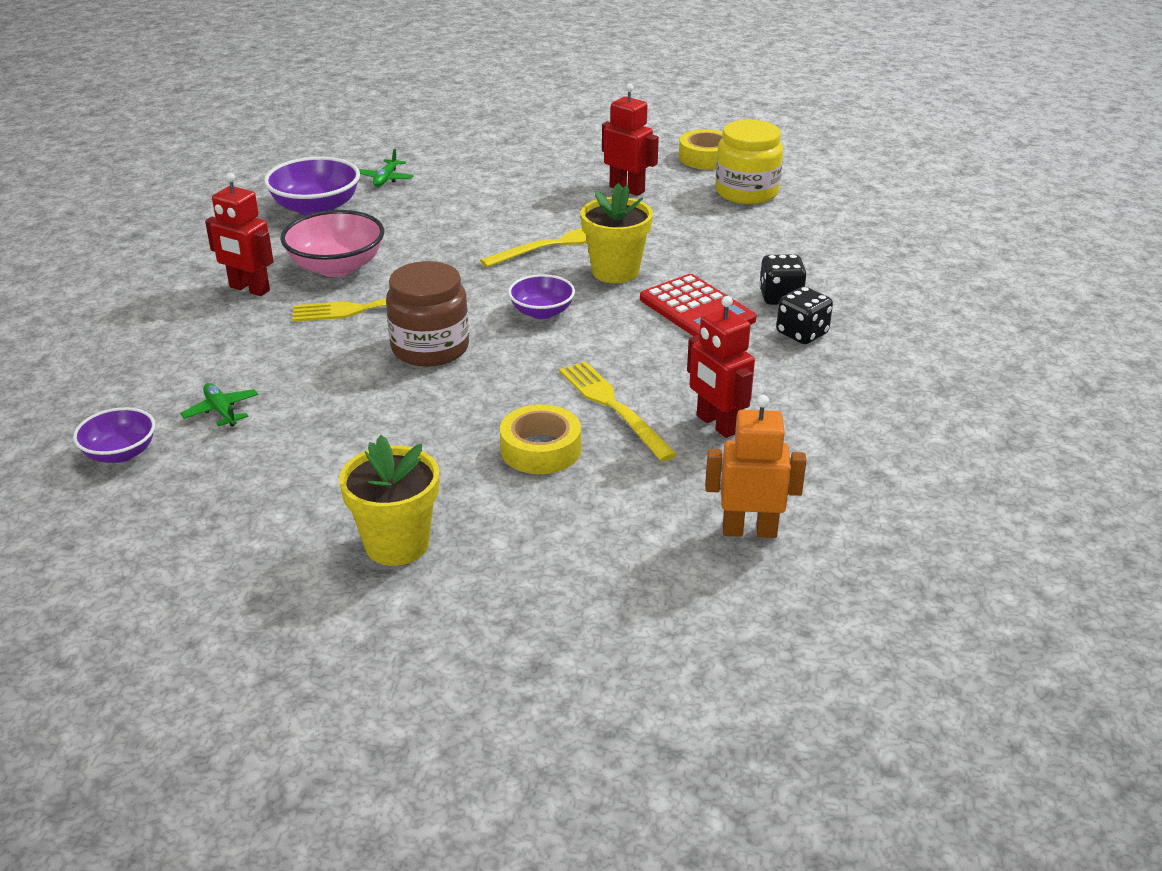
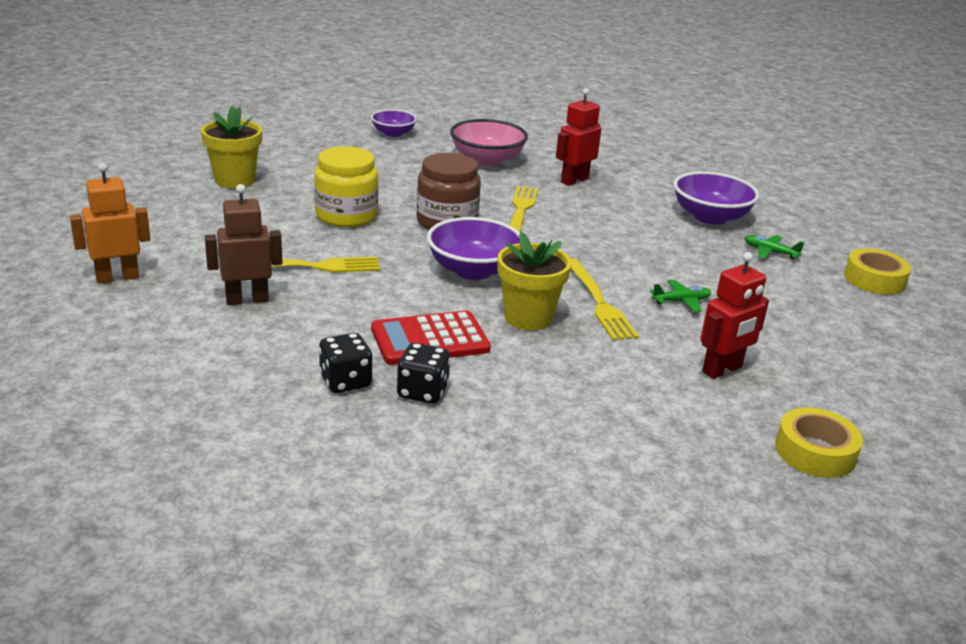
camera: 105 degrees right, 5 degrees down
(221, 411) = (416, 158): green plane -> green plane (681, 301)
(336, 267) = (596, 210): pink bowl -> pink bowl (487, 160)
(540, 449) = (283, 233): yellow tape -> yellow tape (874, 279)
(542, 312) = (473, 270): purple bowl -> purple bowl, size x1.62
(717, 424) = (247, 299): red robot -> brown robot
(746, 192) = (696, 451): yellow jar -> yellow jar (346, 216)
(749, 530) = (117, 277): orange robot -> orange robot turned 135 degrees counterclockwise

